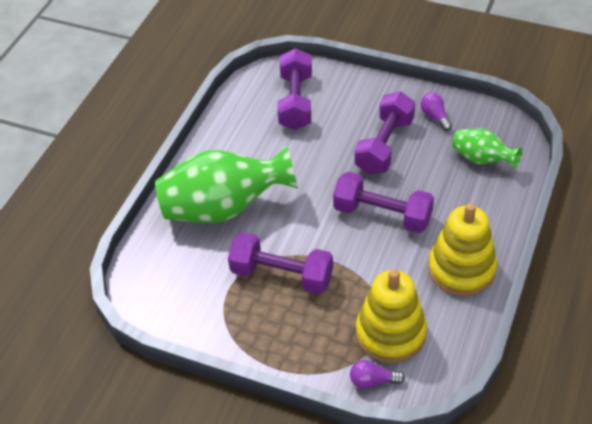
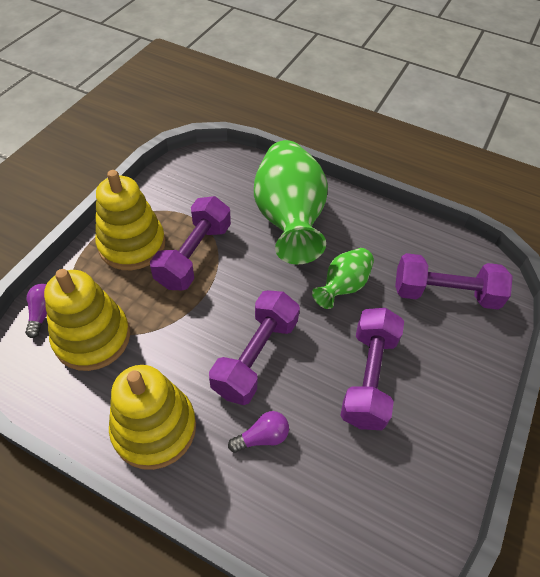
camera: 90 degrees right, 5 degrees up
(275, 329) = (132, 245): none -> yellow stacking toy
(384, 146) = (368, 377): purple dumbbell -> purple dumbbell turned 75 degrees clockwise
(435, 117) = (422, 451): purple light bulb -> purple light bulb (262, 437)
(482, 159) = (335, 499): green vase -> green vase (343, 286)

